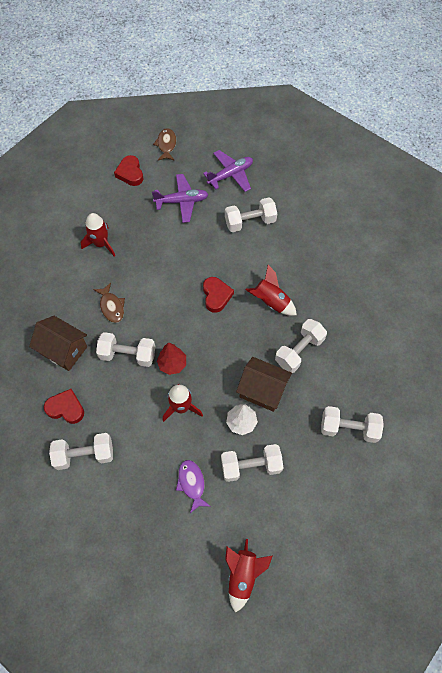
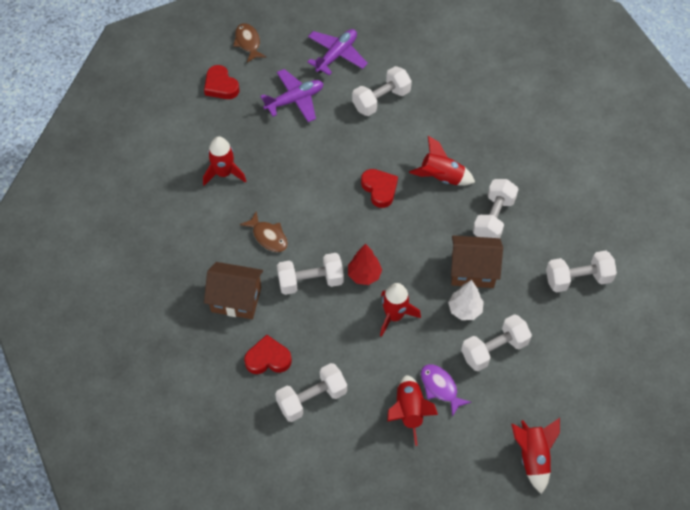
camera: 20 degrees left, 5 degrees down
(157, 495) = (409, 411): none -> red rocket

